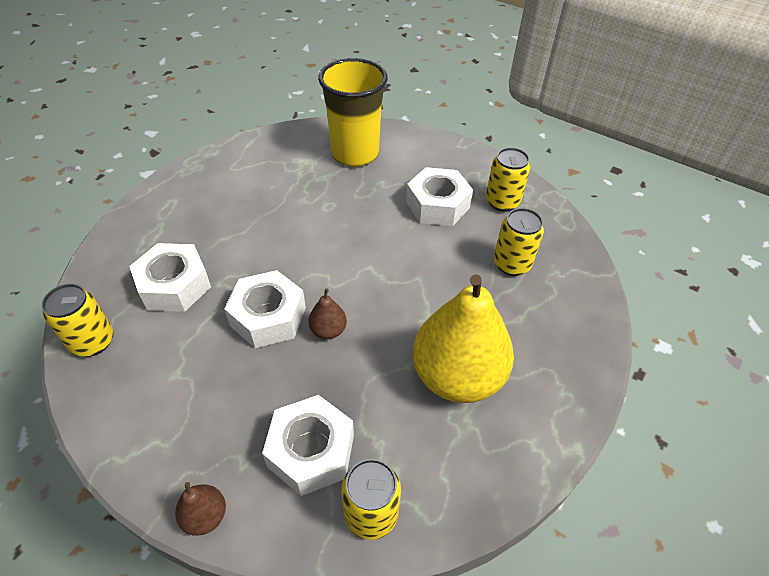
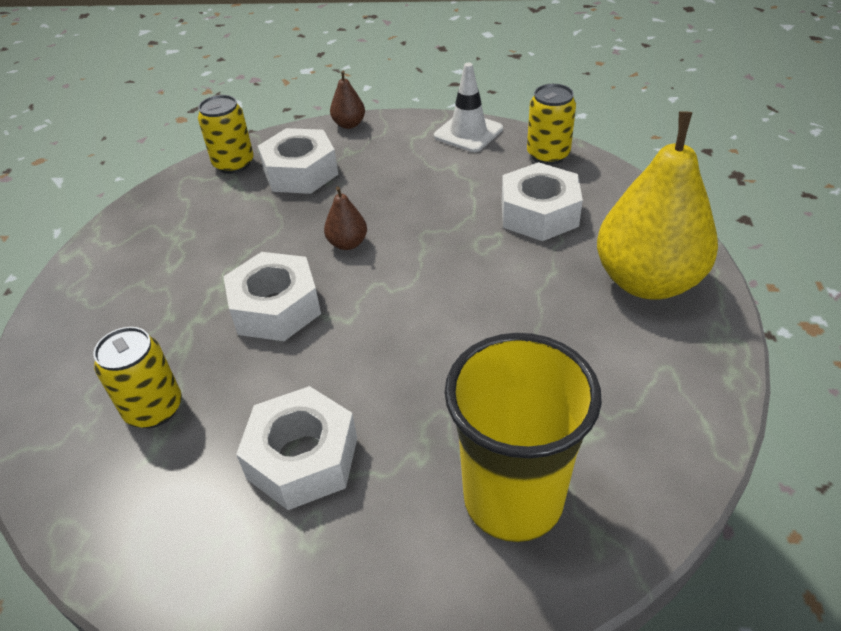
camera: 155 degrees right, 5 degrees down
(114, 416) = (468, 133): none -> white traffic cone
(268, 316) = (418, 229): white nut -> white nut (276, 308)
(457, 376) = (194, 261): yellow pear -> yellow pear (647, 281)
(502, 202) = (190, 522): yellow can -> none

